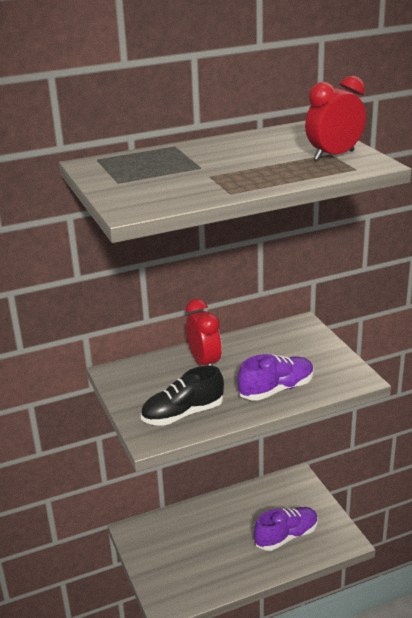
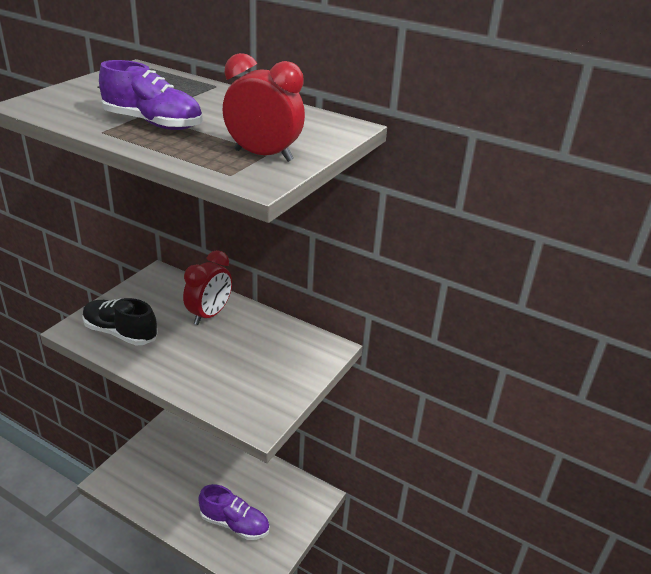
camera: 50 degrees right, 5 degrees up
(276, 389) = (197, 373): purple shoe -> purple shoe (153, 123)

